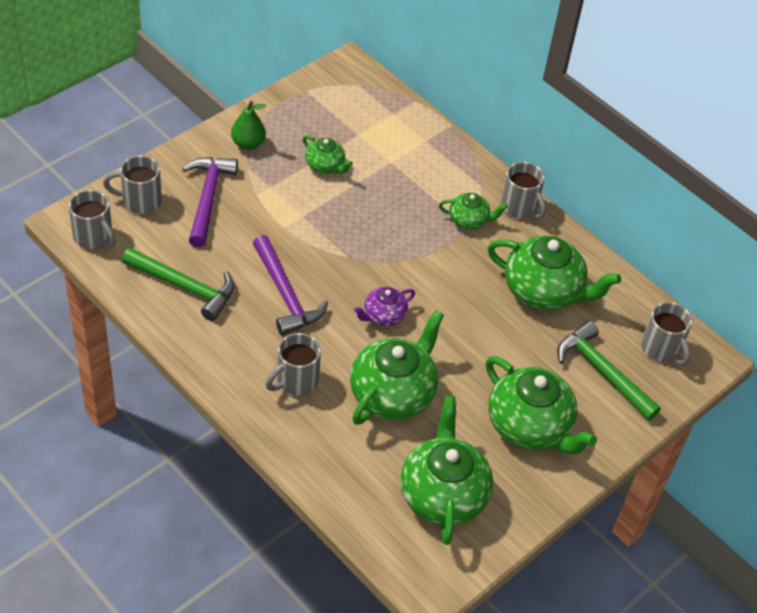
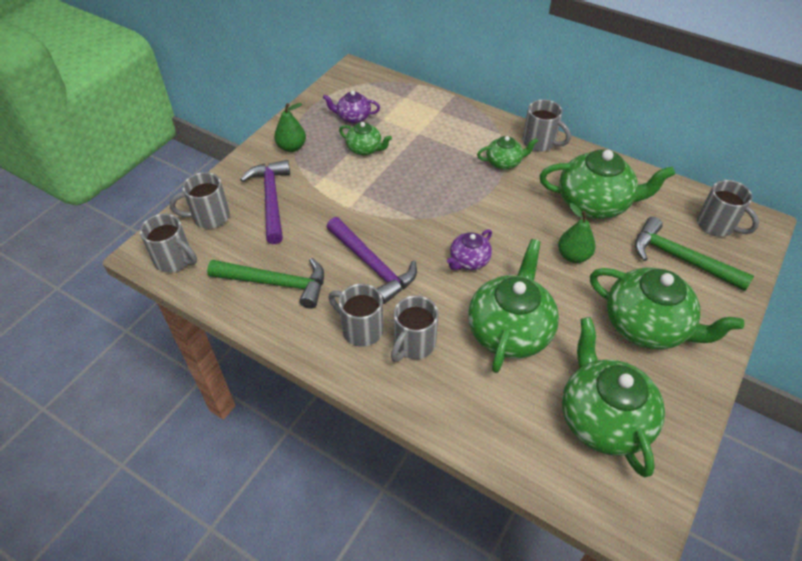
camera: 10 degrees left, 0 degrees up
(251, 353) = (360, 329): none -> grey mug
(327, 124) = (353, 117): none -> purple teapot
(492, 339) = (573, 256): none -> green pear

